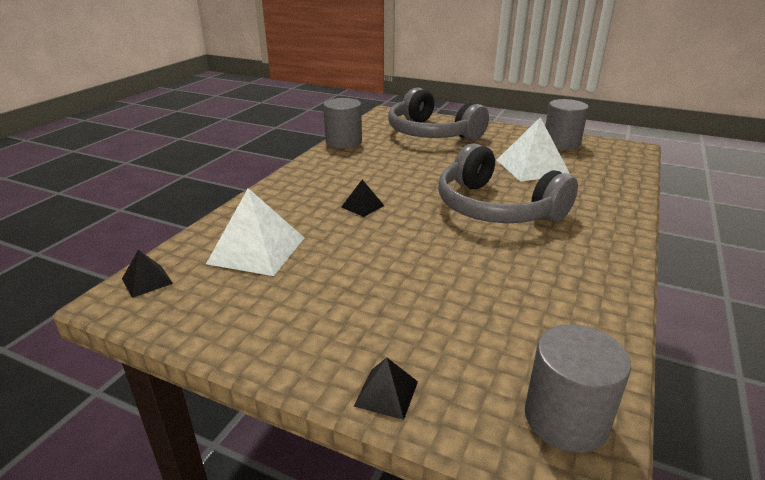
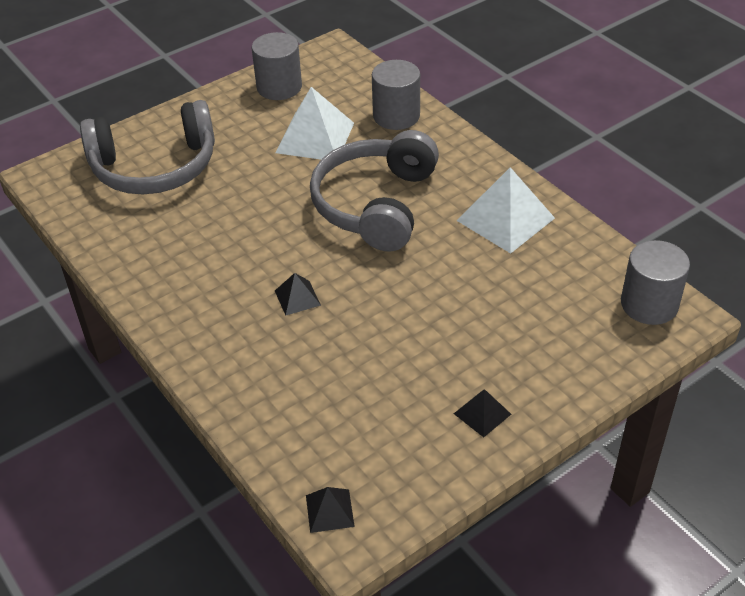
camera: 60 degrees left, 15 degrees up
(257, 250) = (329, 408): white pyramid -> white pyramid (505, 219)
(343, 142) = (106, 253): grey cylinder -> grey cylinder (396, 116)
(386, 393) = (583, 383): black pyramid -> black pyramid (482, 414)
(496, 208) = (376, 205): grey headphones -> grey headphones turned 120 degrees clockwise

